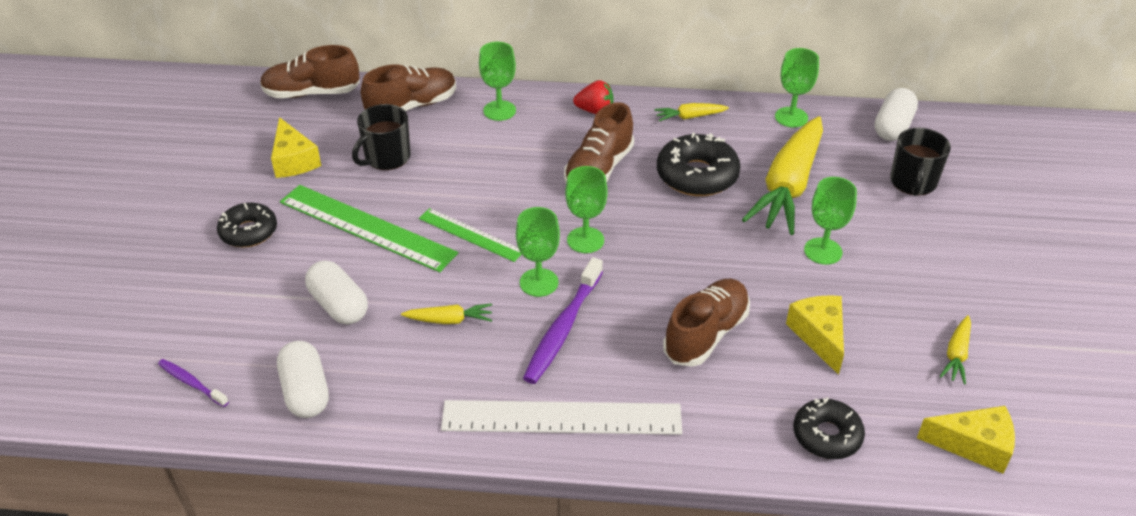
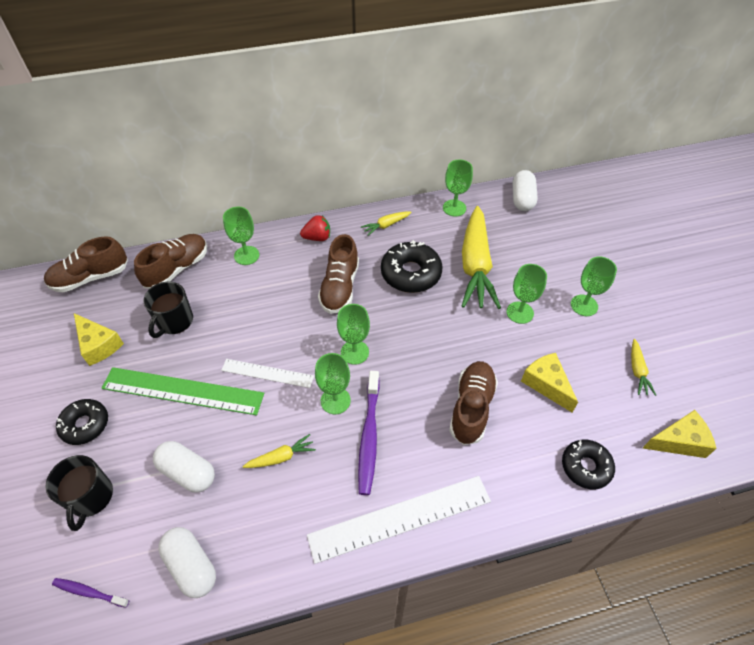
camera: 20 degrees left, 10 degrees up
(470, 235) = (267, 373): green ruler -> white ruler
(913, 182) = (553, 240): black mug -> black mug (91, 497)
(918, 265) = (584, 305): none -> green goblet

